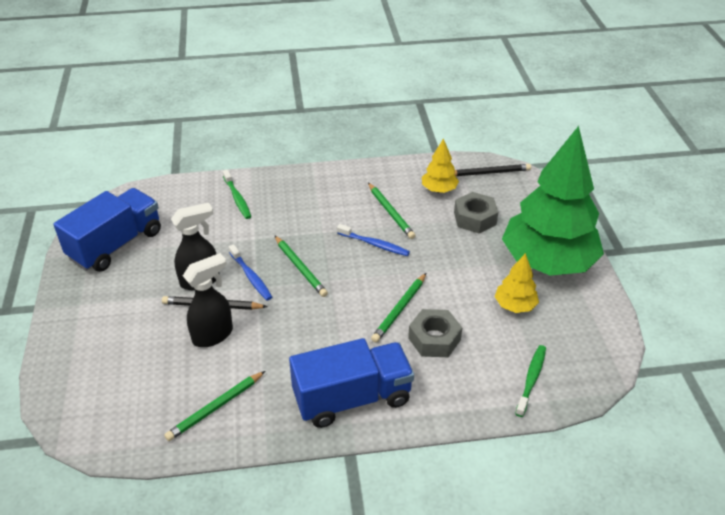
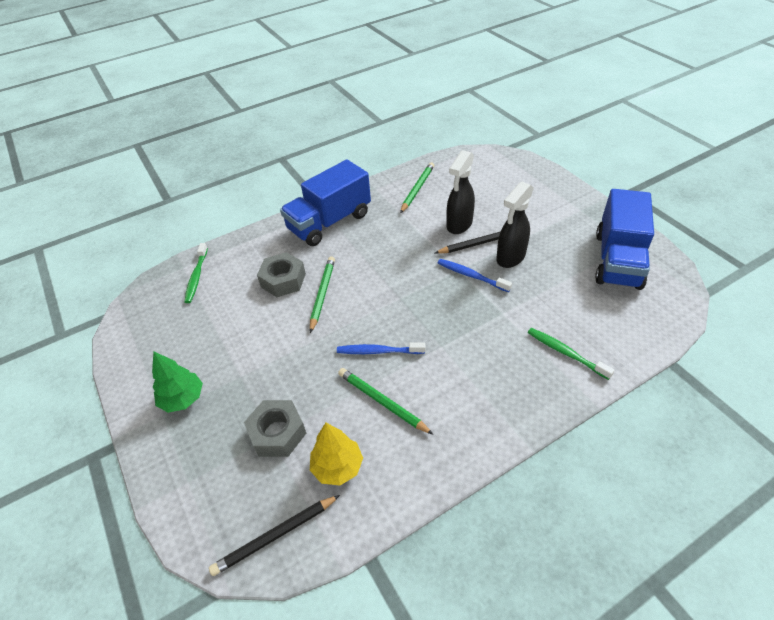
camera: 160 degrees right, 5 degrees up
(300, 268) = (434, 299): green pencil -> none
(515, 306) = (215, 334): yellow tree -> none
(547, 262) = (182, 399): green tree -> green tree, size x0.42

